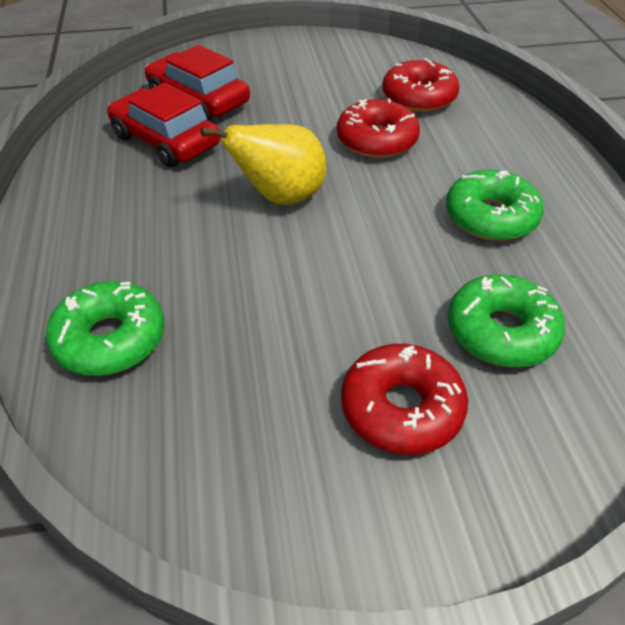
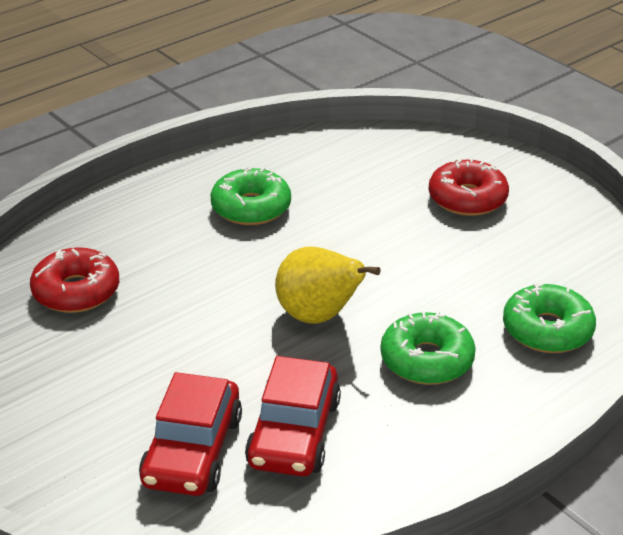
camera: 120 degrees left, 10 degrees down
(377, 140) = (182, 293): red donut -> none
(501, 332) = (370, 179): green donut -> green donut (427, 360)

